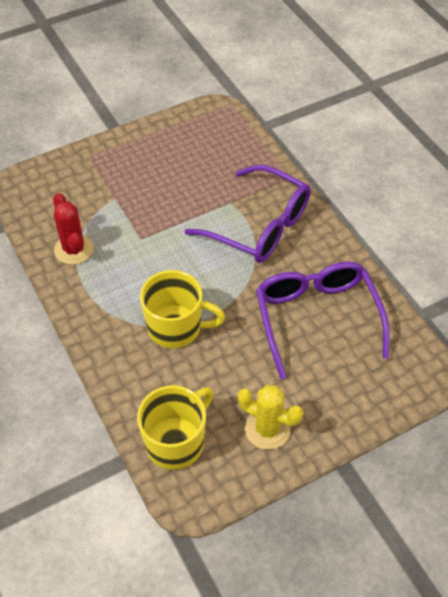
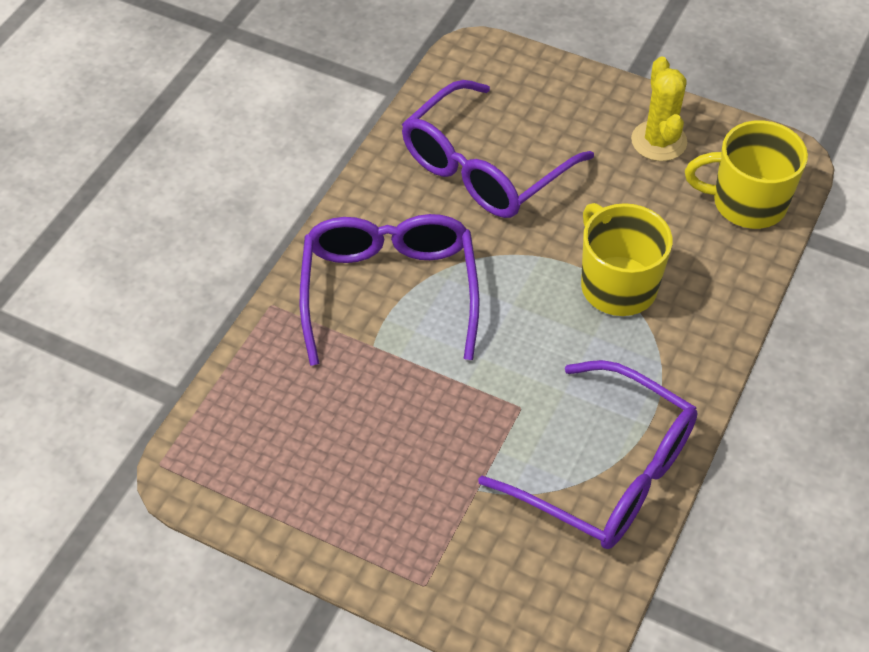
camera: 125 degrees left, 0 degrees up
(74, 249) = (607, 473): red cactus -> purple glasses

